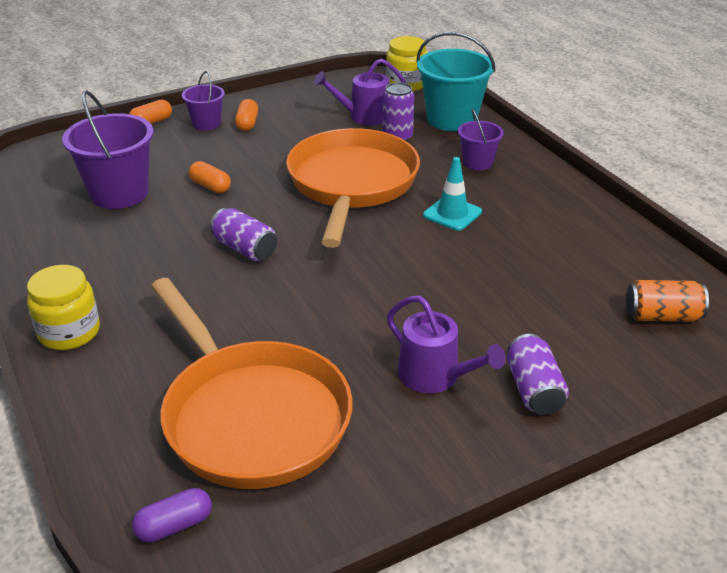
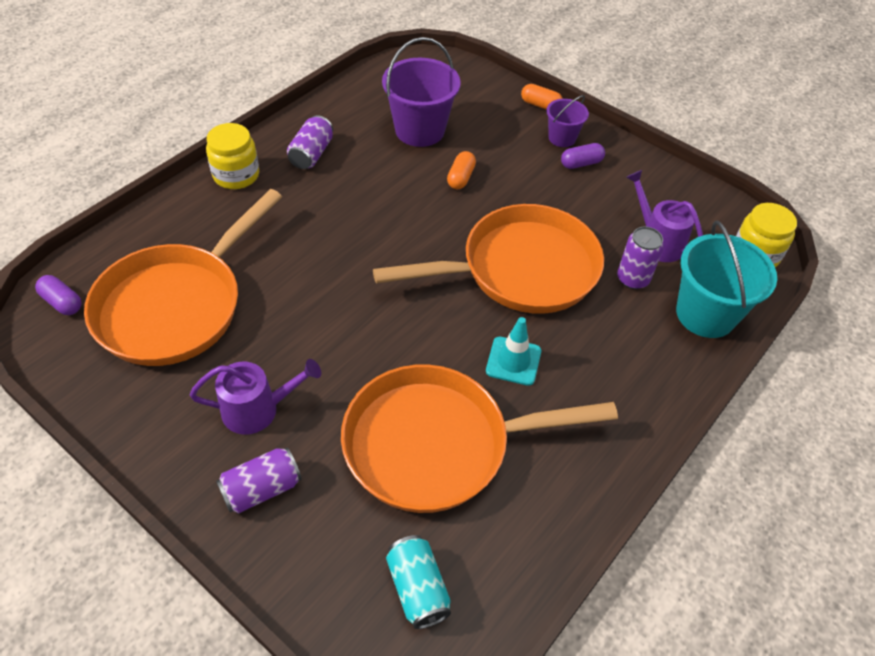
camera: 65 degrees right, 15 degrees up
(245, 249) = (380, 231): purple can -> purple can (311, 154)
(247, 123) = (581, 163): orange capsule -> purple capsule
(435, 376) = (257, 409): purple watering can -> purple watering can turned 120 degrees counterclockwise
(477, 162) = (627, 359): purple bucket -> none
(522, 274) = (436, 444): none -> orange pan
(662, 316) = (418, 588): orange can -> turquoise can

